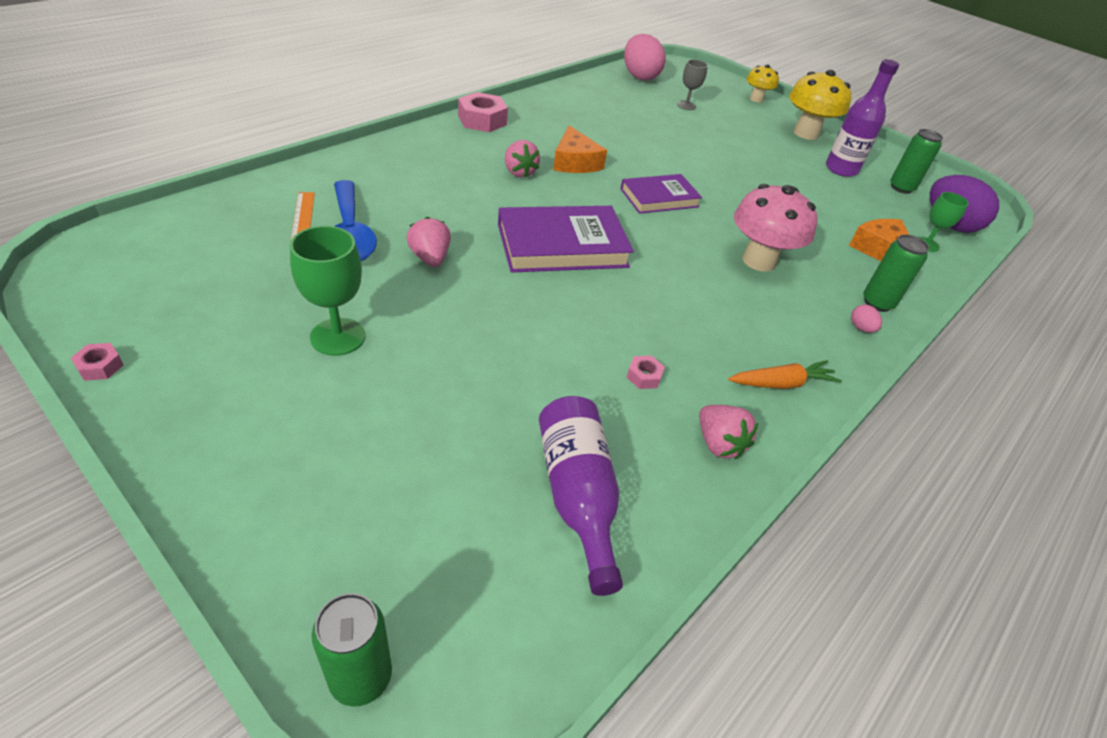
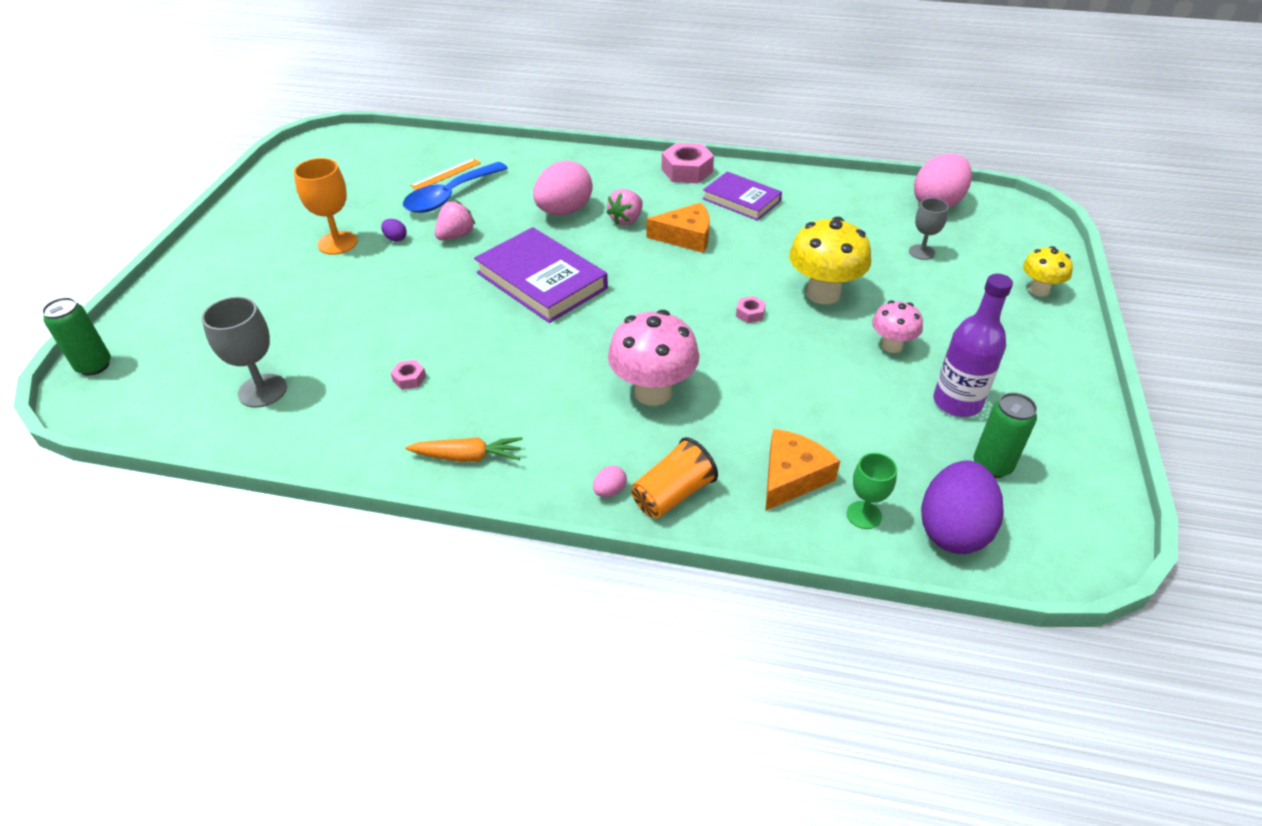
camera: 65 degrees right, 0 degrees up
(100, 366) = (251, 192): pink nut -> pink nut (750, 313)
(338, 337) = (337, 243): green goblet -> orange goblet
(385, 295) = (395, 238): none -> purple egg
(466, 191) = (564, 211): none -> pink egg
(574, 162) = (686, 237): orange cheese -> orange cheese turned 135 degrees counterclockwise
(577, 495) = (262, 391): purple bottle -> grey goblet
(659, 198) = (689, 300): purple book -> purple book (741, 200)
(718, 444) = (361, 441): pink strawberry -> none
(773, 160) = (891, 345): none -> pink mushroom
(782, 383) = (468, 457): orange carrot -> orange carrot turned 45 degrees counterclockwise
(806, 133) = (1011, 351): yellow mushroom -> yellow mushroom (823, 293)
(877, 303) = (673, 494): green can -> orange cup

